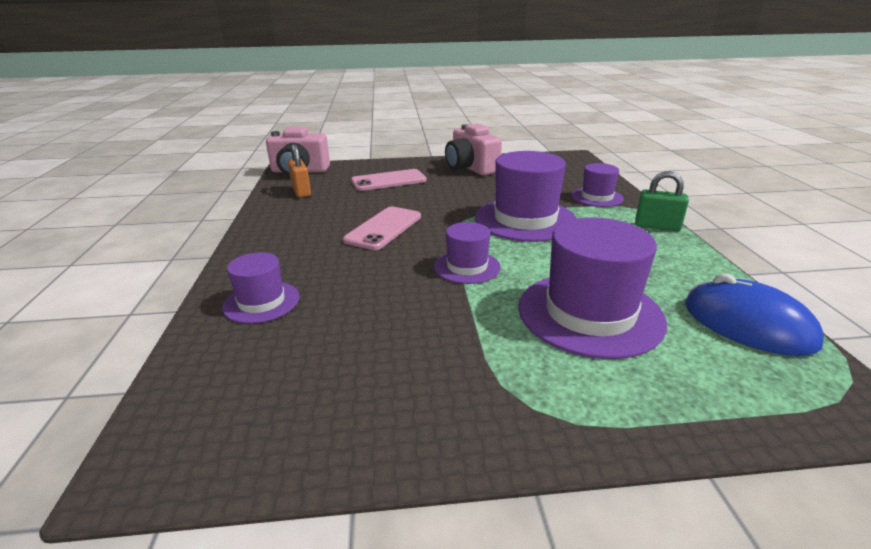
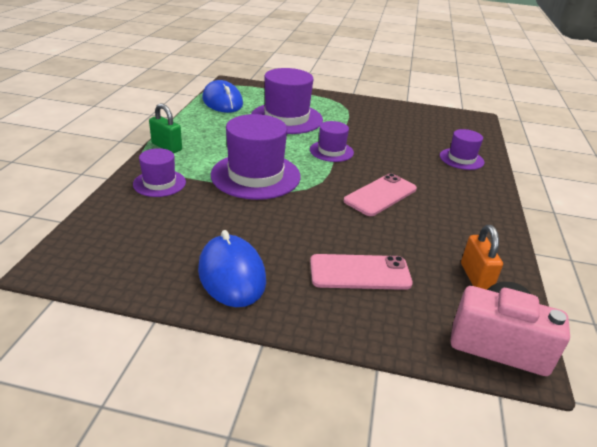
camera: 165 degrees left, 5 degrees up
(471, 168) = (232, 274): pink camera -> blue mouse

